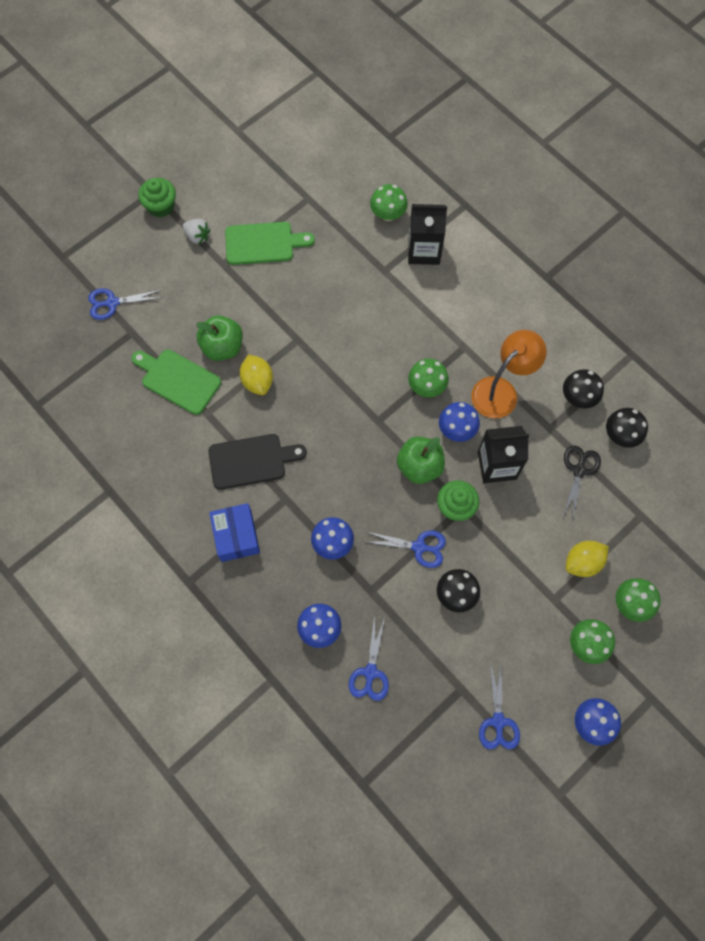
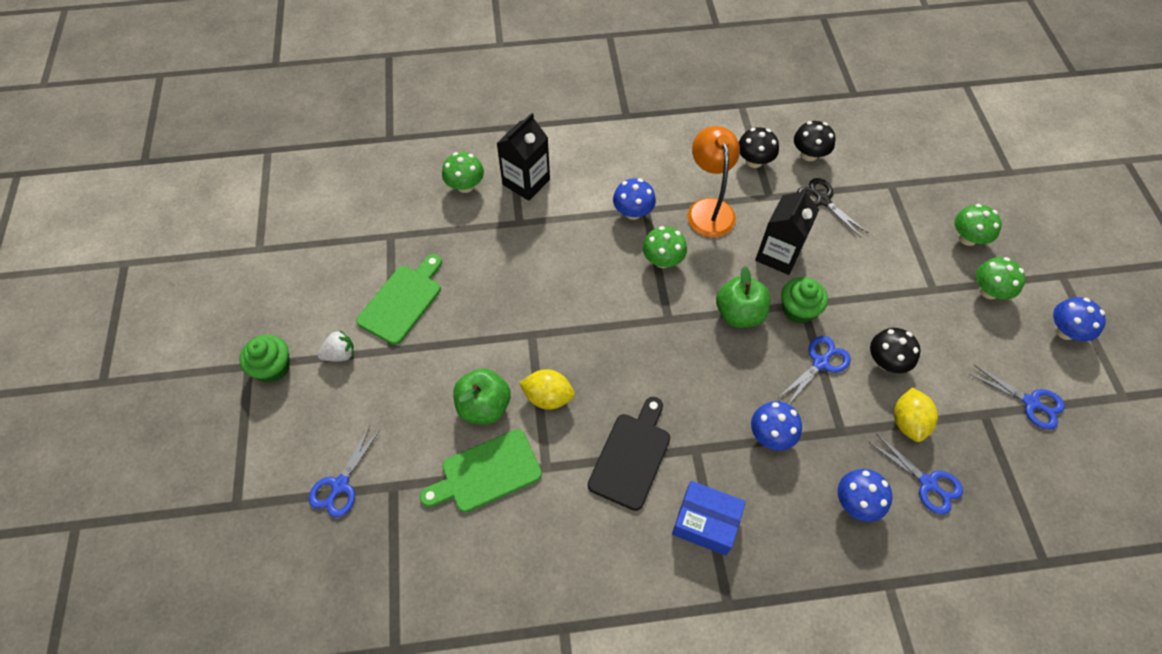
camera: 55 degrees left, 10 degrees down
(457, 429) = (722, 263): blue mushroom -> blue mushroom (633, 212)
(582, 562) = (910, 249): yellow lemon -> yellow lemon (908, 422)

